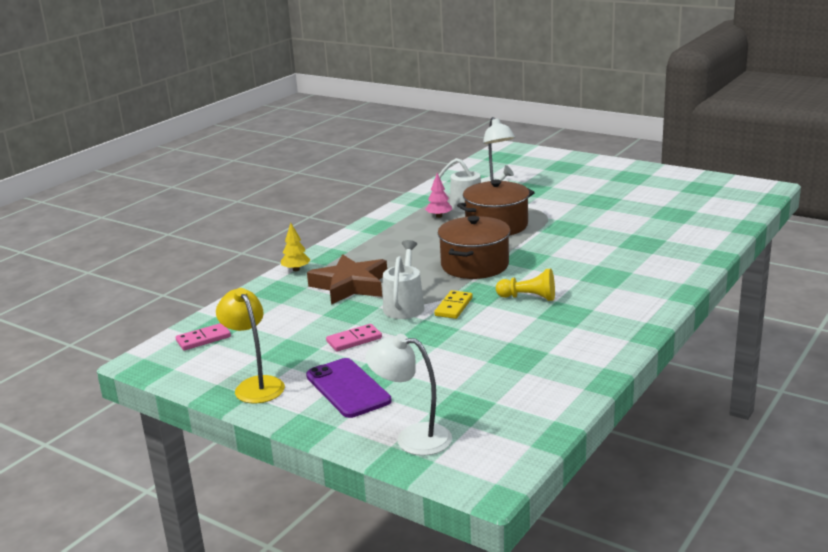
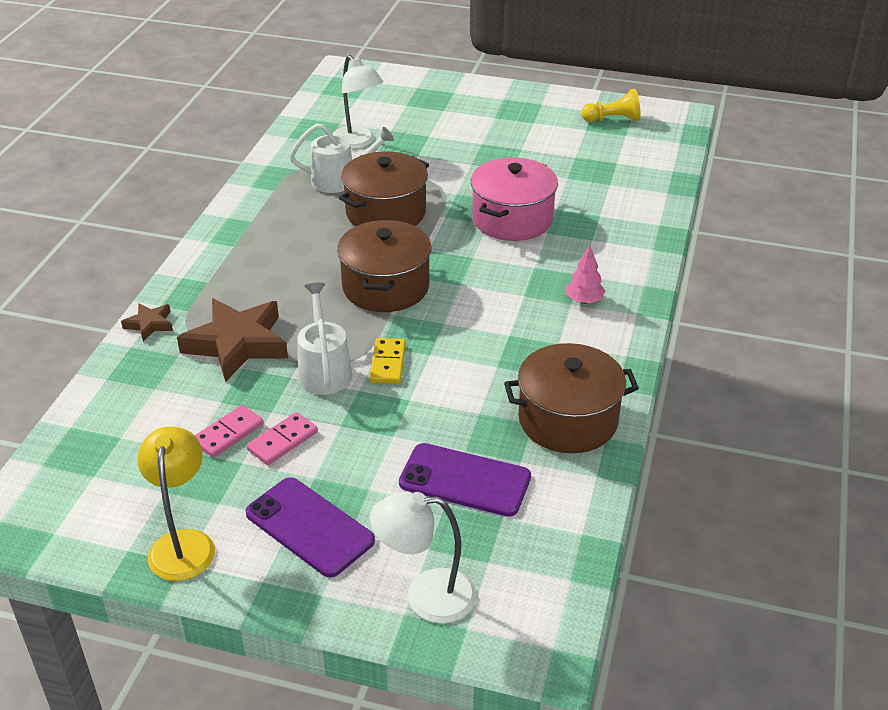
camera: 20 degrees left, 15 degrees up
(203, 339) = (73, 472): pink domino -> pink domino (228, 433)
(255, 385) = (183, 543): yellow lamp -> yellow lamp turned 45 degrees clockwise
(296, 269) = (149, 324): yellow tree -> brown star
(439, 216) = (304, 204): pink tree -> pink tree (584, 300)
(477, 377) = (465, 480): none -> purple phone
(528, 298) = (474, 334): yellow pawn -> yellow pawn (613, 119)
(577, 353) = (568, 420): none -> brown pot
(593, 236) = (512, 219): none -> pink pot

